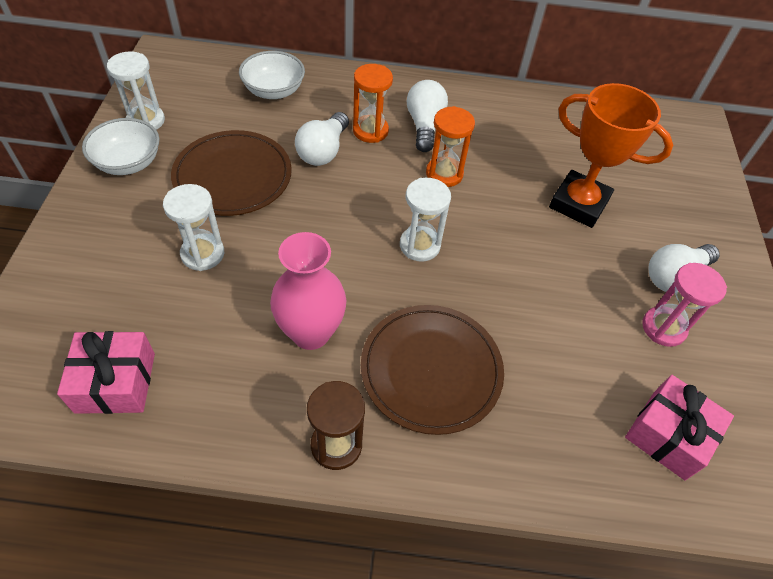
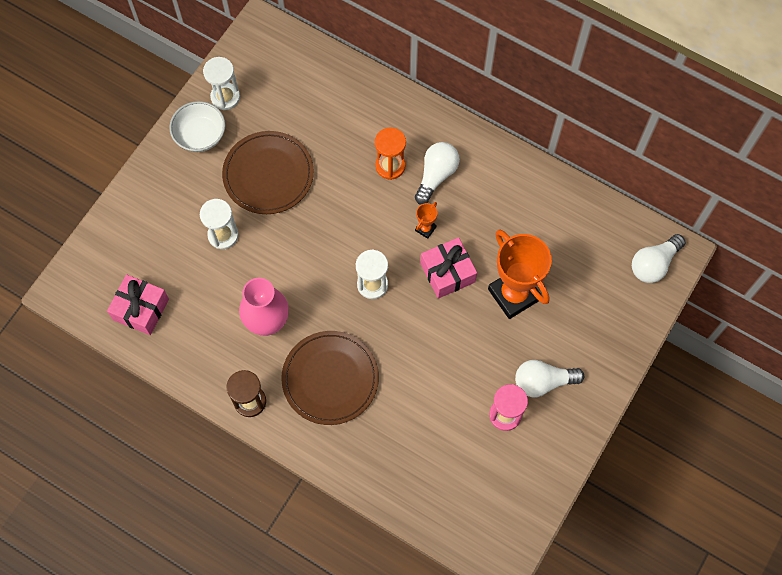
camera: 30 degrees right, 15 degrees up
(274, 91) = (333, 97): white bowl -> none
(323, 151) = (344, 173): white light bulb -> white light bulb (654, 264)
(444, 174) = (425, 229): orange hourglass -> orange trophy
(668, 435) = (454, 482): pink gift -> pink gift (447, 272)

